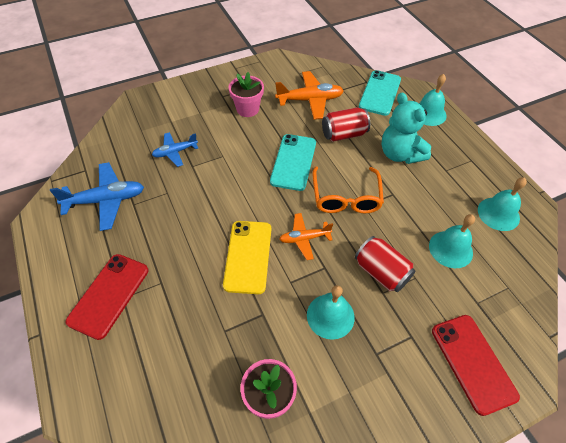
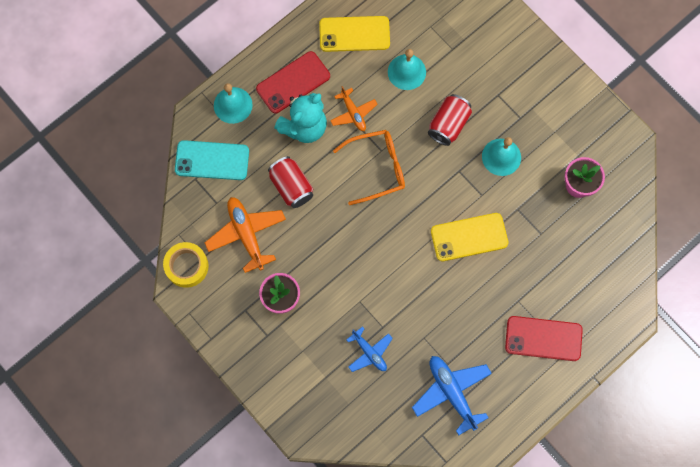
camera: 105 degrees left, 20 degrees up
(293, 162) = (346, 228): turquoise phone -> none
(296, 66) = (187, 266): none -> yellow tape
(304, 238) = (435, 194): orange plane -> orange plane (353, 113)
(473, 363) = (504, 50): red phone -> red phone (293, 82)
(498, 213) = (354, 34): turquoise bell -> yellow phone

